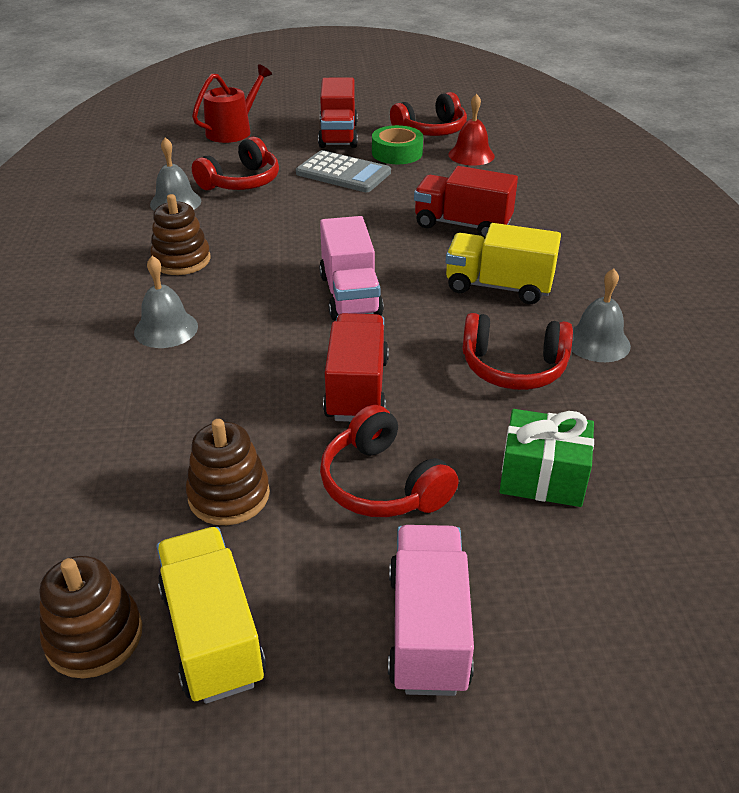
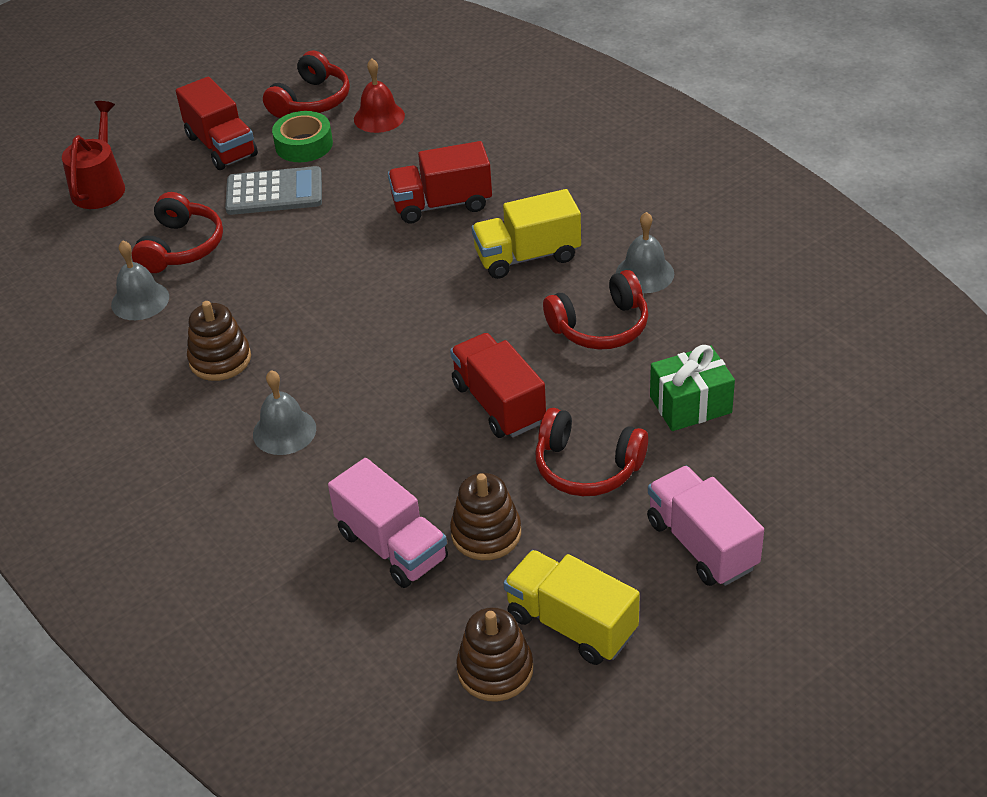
camera: 30 degrees left, 5 degrees up
(350, 295) = (411, 323): pink truck -> pink truck (392, 546)

